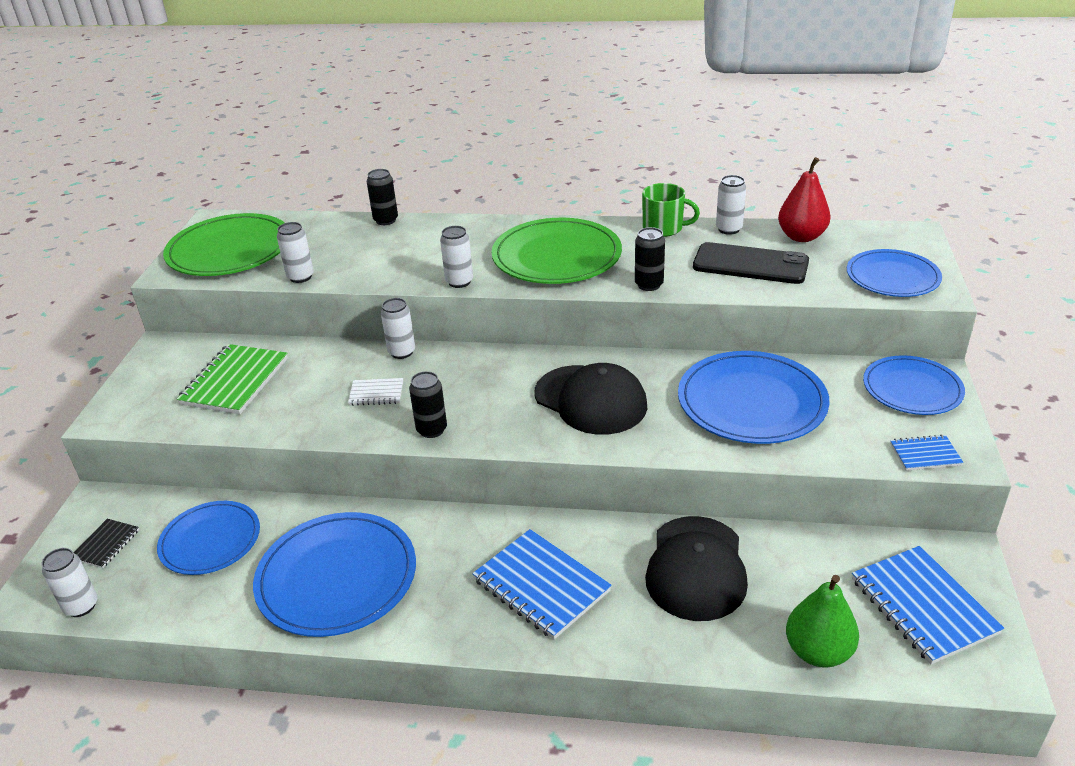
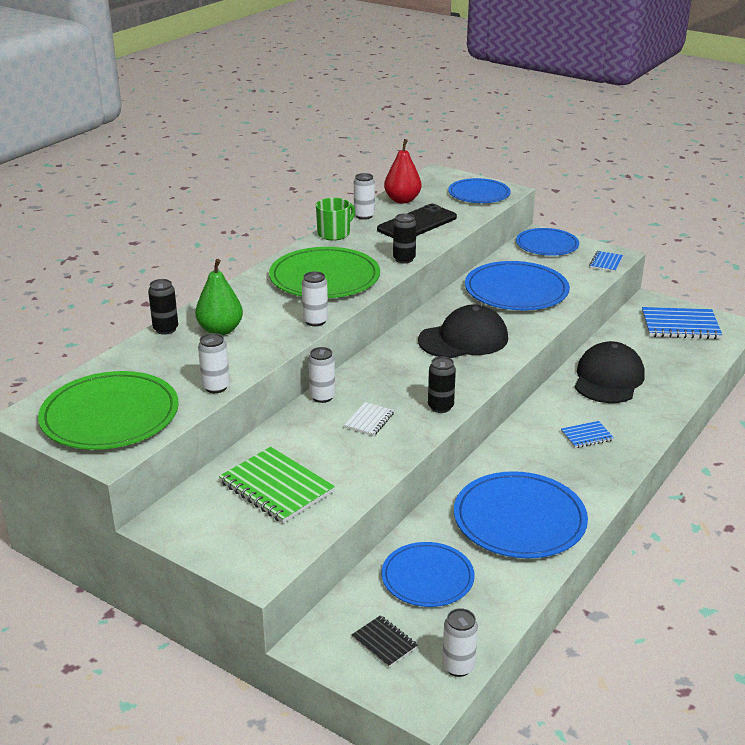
camera: 65 degrees left, 5 degrees down
(541, 585) = (586, 436): blue notebook -> blue notebook, size x0.52
(696, 568) = (608, 379): black cap -> black cap turned 105 degrees counterclockwise
(818, 652) = (694, 365): green pear -> green pear (220, 330)

